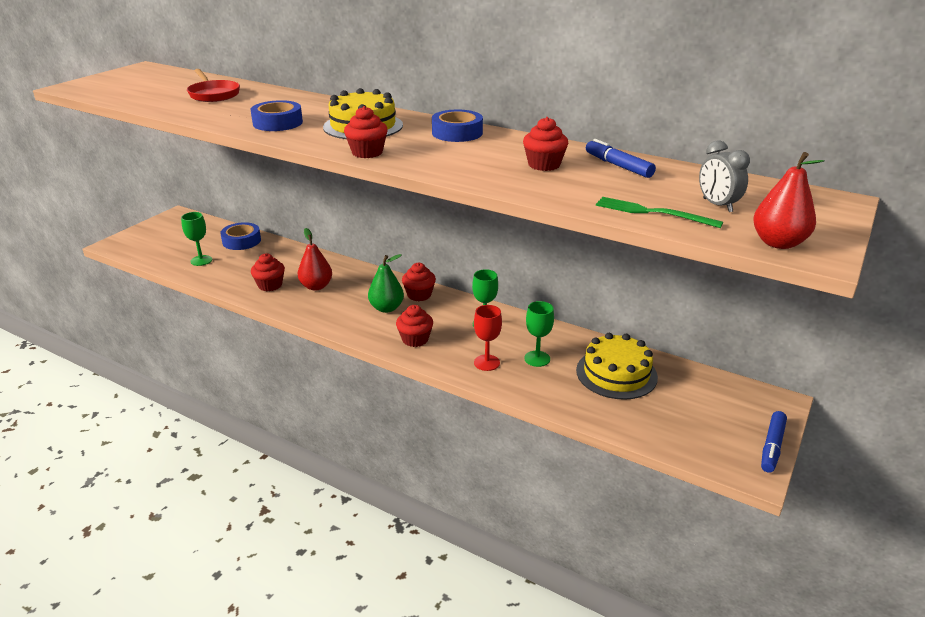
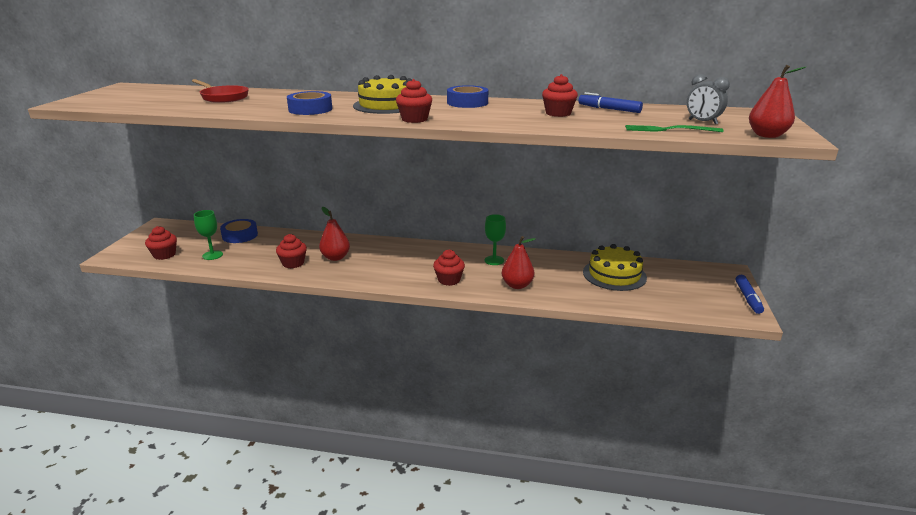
camera: 20 degrees left, 5 degrees down
(386, 308) = (408, 263): green pear -> none
(419, 295) = (427, 249): red cupcake -> red cupcake (164, 255)
(487, 363) = (517, 285): red goblet -> red pear
(537, 359) = (551, 276): green goblet -> none

